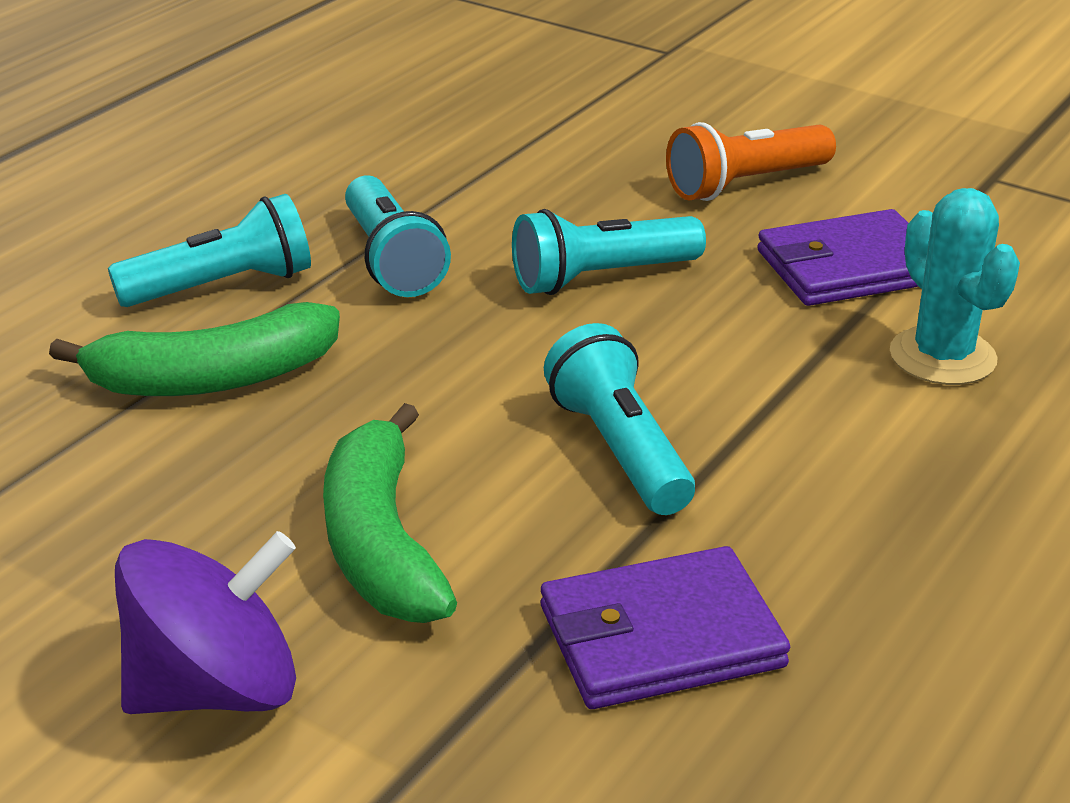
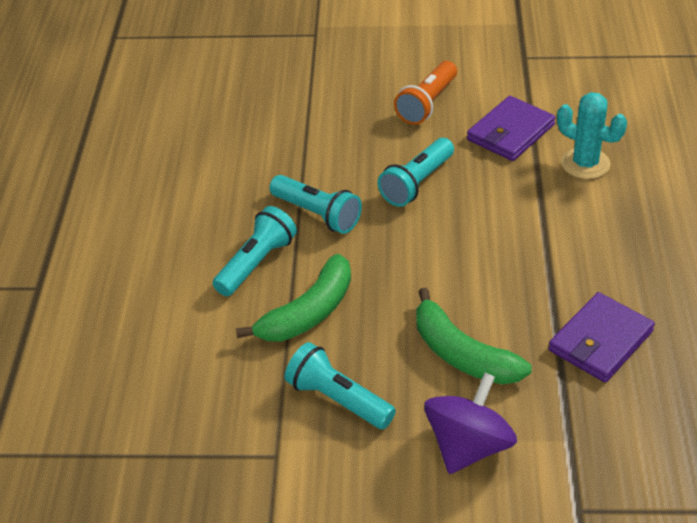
camera: 30 degrees left, 10 degrees up
(619, 449) = (508, 267): turquoise flashlight -> turquoise flashlight (338, 400)

